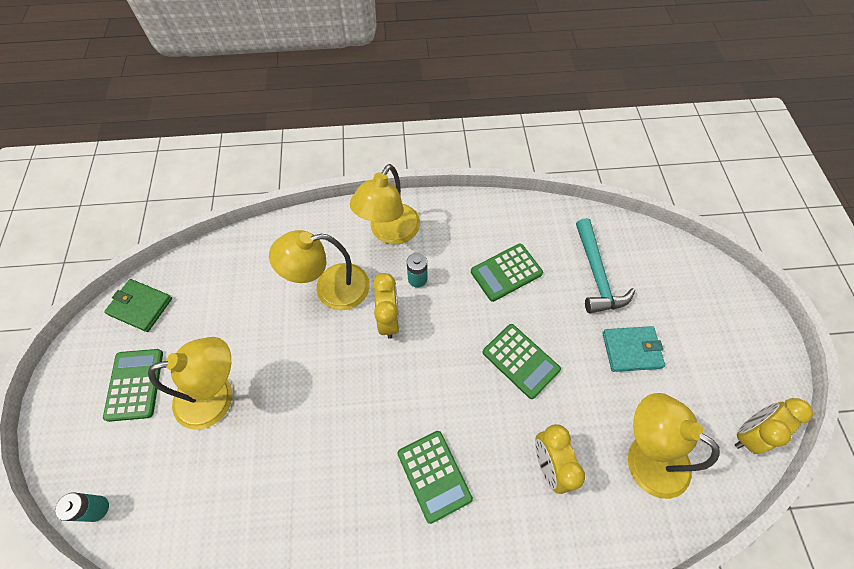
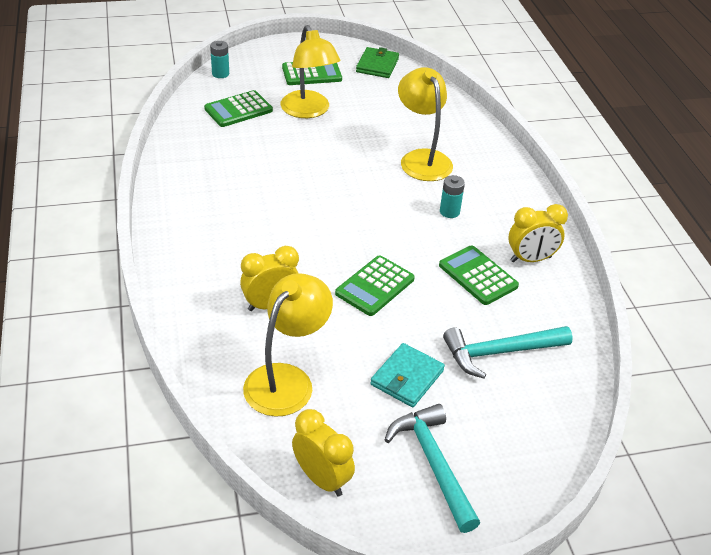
camera: 80 degrees right, 20 degrees down
(389, 320) = (399, 196): yellow clock -> yellow clock (530, 259)
(390, 232) = (498, 190): yellow lamp -> none
(434, 476) = (254, 230): green calculator -> green calculator (238, 110)
(631, 350) = (407, 377): turquoise wallet -> turquoise wallet turned 45 degrees clockwise
(717, 344) = (433, 464): none -> turquoise hammer

